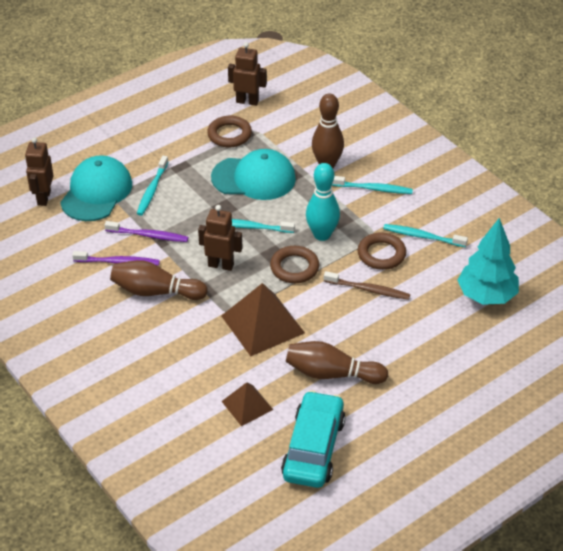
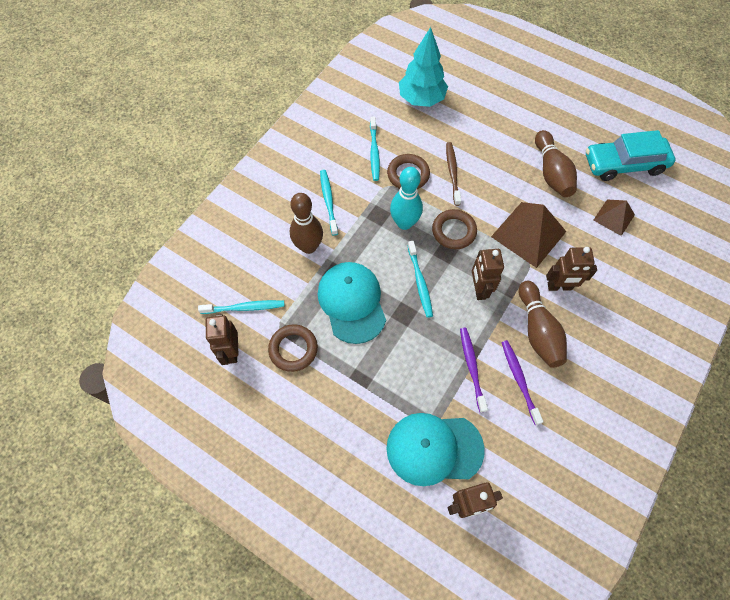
camera: 110 degrees left, 20 degrees up
(152, 190) = (407, 392): turquoise toothbrush -> turquoise toothbrush (244, 308)
(191, 325) = (559, 287): none -> brown robot

